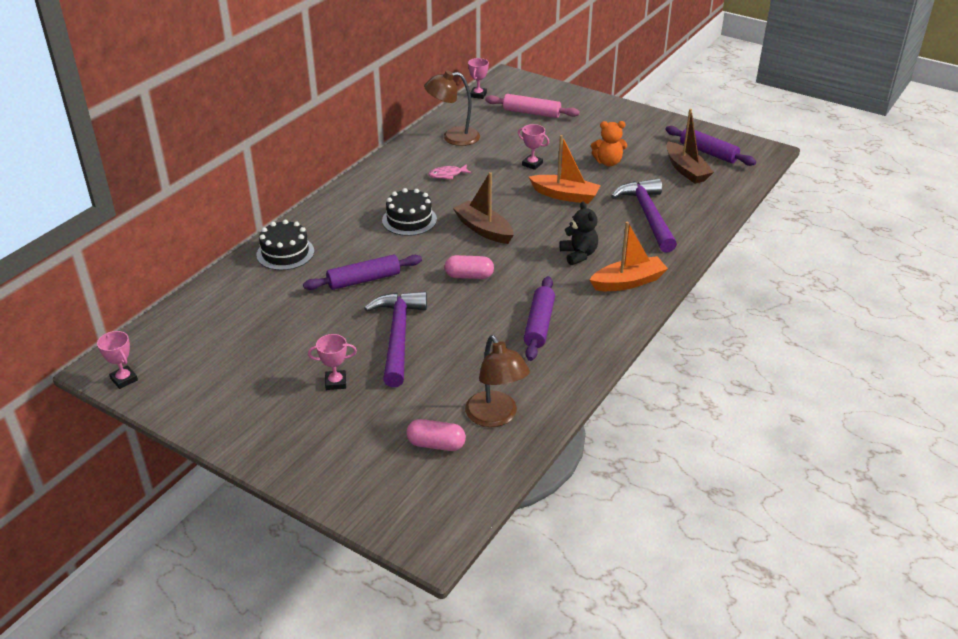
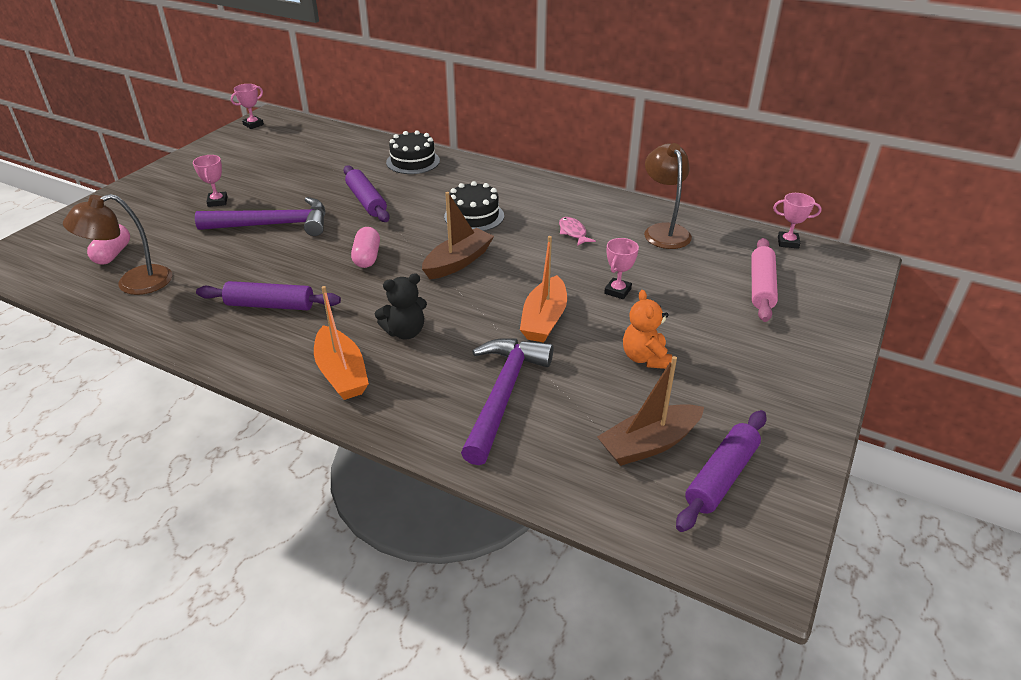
camera: 85 degrees right, 0 degrees up
(648, 216) = (503, 395): purple hammer -> purple hammer turned 60 degrees counterclockwise

